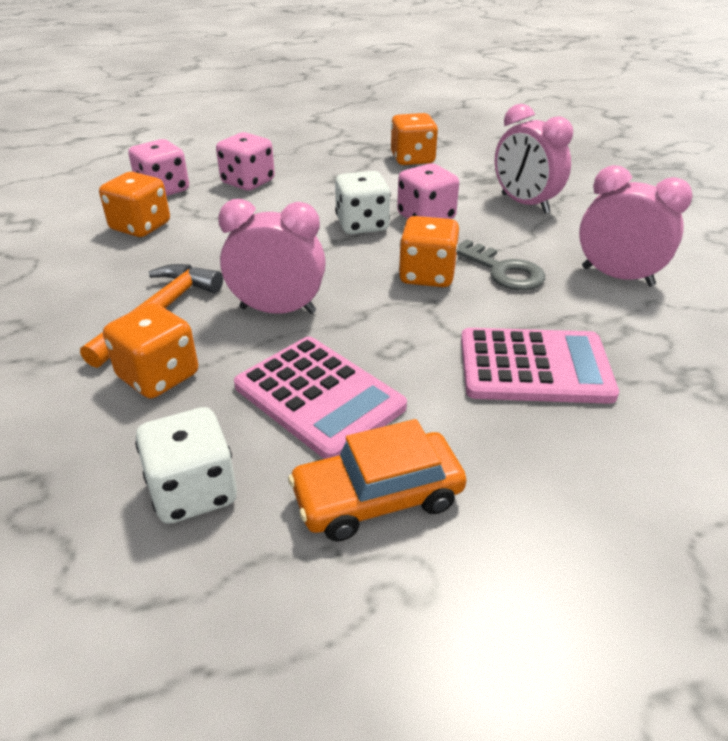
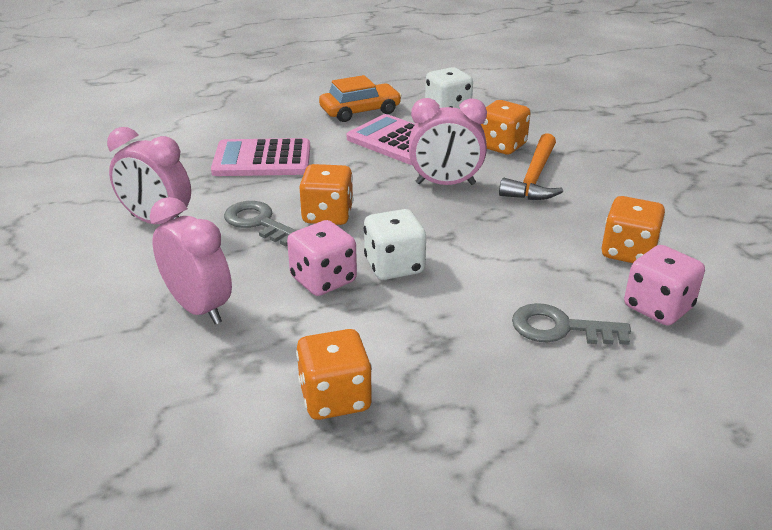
camera: 175 degrees right, 5 degrees down
(248, 182) = (560, 328): pink dice -> grey key

